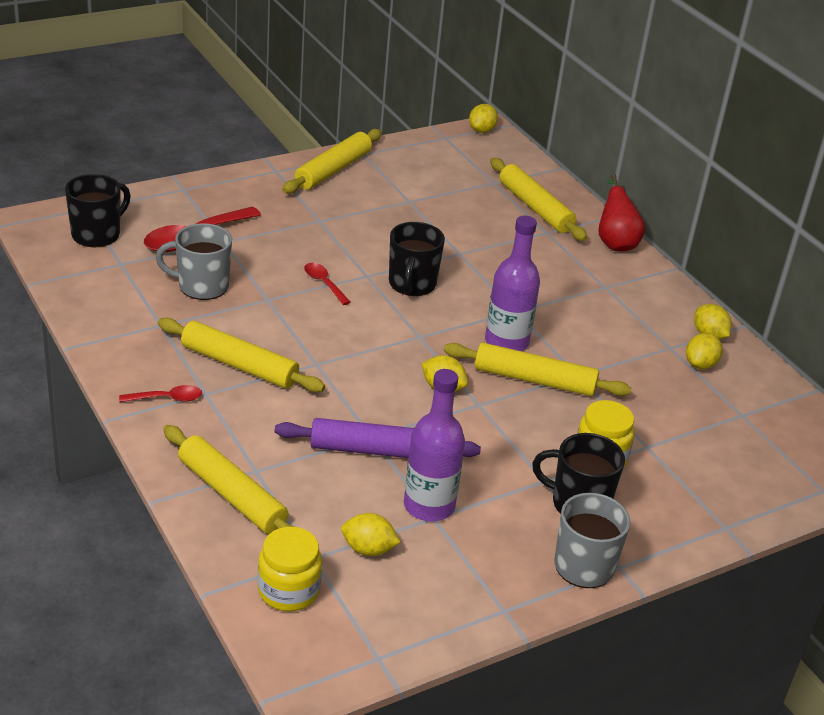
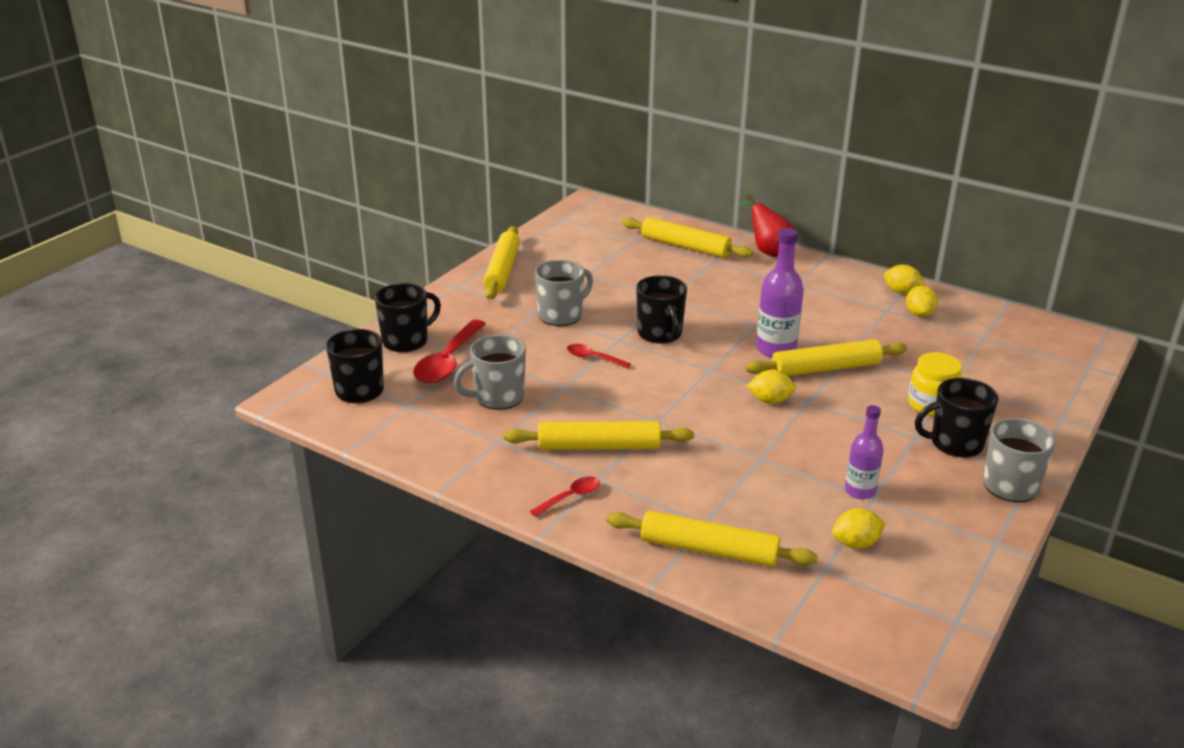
camera: 25 degrees left, 5 degrees down
(180, 205) = (406, 340): none -> black mug
(288, 590) = (836, 603): yellow jar -> none
(340, 232) = (561, 315): none -> grey mug
(376, 450) = (776, 467): purple rolling pin -> none
(429, 506) = (860, 491): purple bottle -> purple bottle, size x0.64
(481, 130) = (583, 204): yellow lemon -> none

